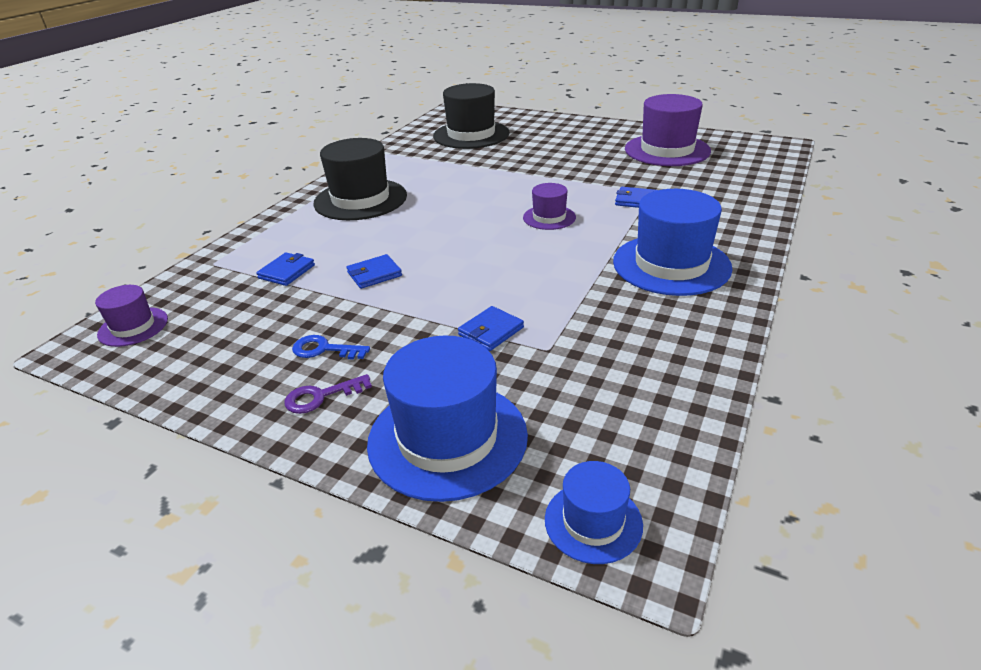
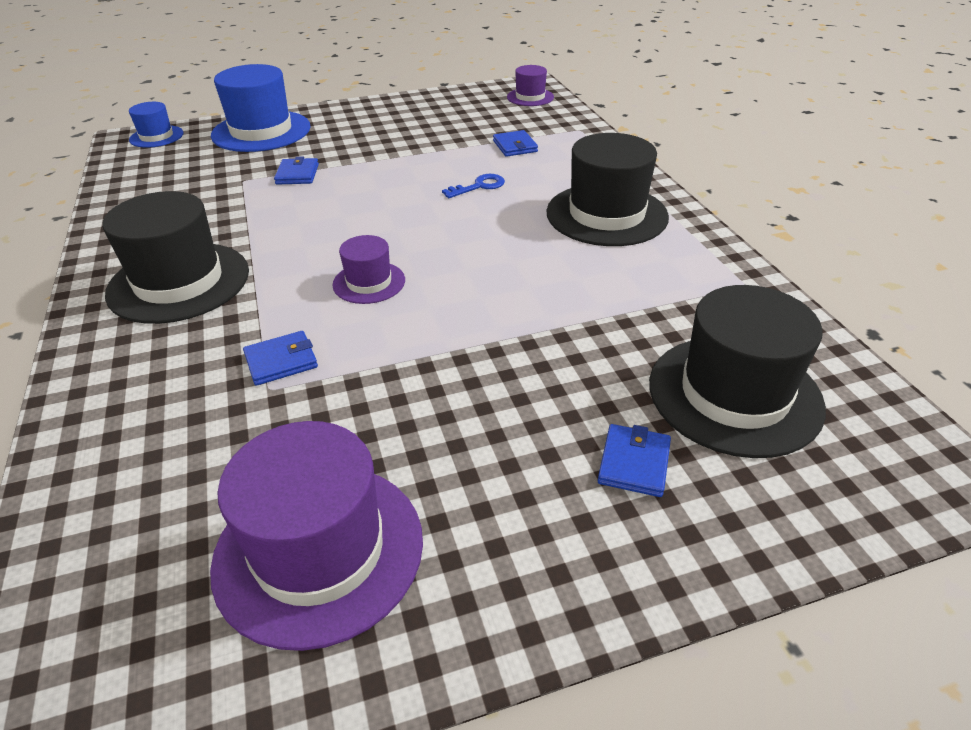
camera: 135 degrees right, 5 degrees up
(321, 396) = (356, 118): purple key -> none
(324, 349) = (393, 130): blue key -> blue key (479, 186)
(374, 274) = (446, 169): blue wallet -> blue wallet (634, 463)
(671, 264) = (179, 282): blue hat -> black hat

